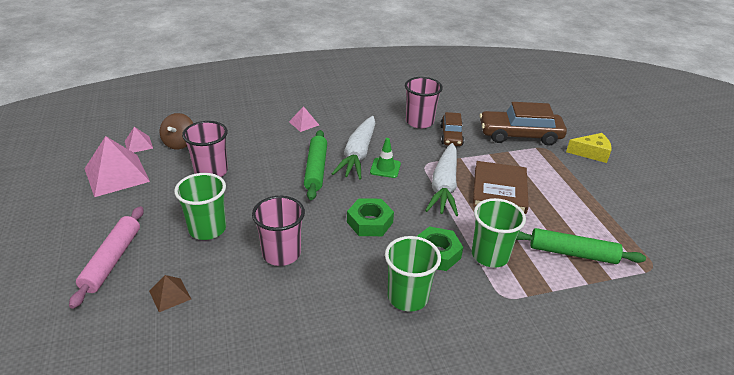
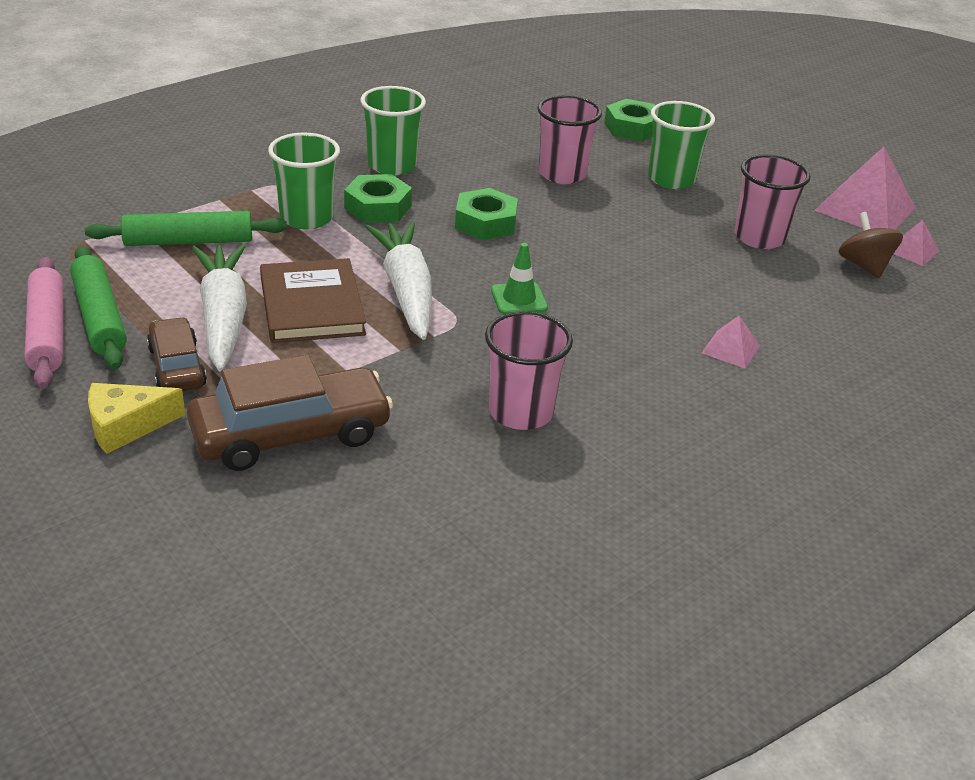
camera: 155 degrees right, 0 degrees up
(112, 260) = (725, 139): pink rolling pin -> pink rolling pin (47, 332)
(170, 295) = (632, 128): brown pyramid -> green nut
(316, 169) = (622, 273): green rolling pin -> green rolling pin (99, 317)
(358, 154) = (581, 312): white carrot -> white carrot (223, 318)
(451, 136) = (438, 393): brown car -> brown car (177, 366)

